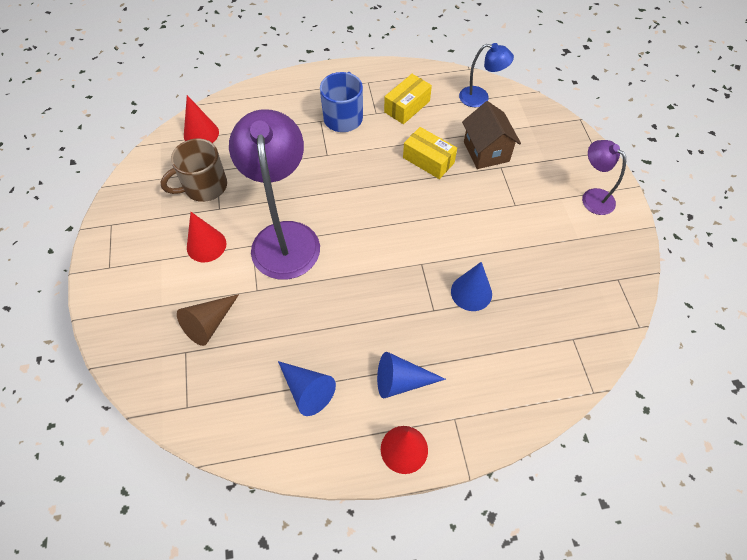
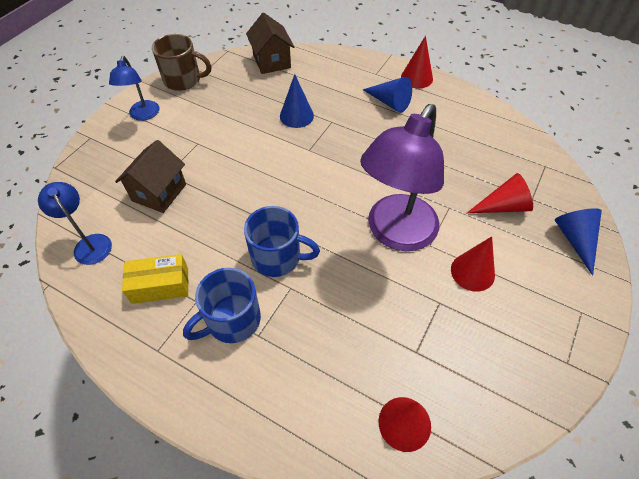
camera: 140 degrees left, 5 degrees down
(204, 186) = (441, 339): brown mug -> brown mug (183, 80)
(209, 324) = (503, 206): brown cone -> red cone
(307, 390) = (454, 129): blue cone -> blue cone (575, 240)
(354, 166) = (277, 257): none -> blue mug
(428, 160) = (211, 217): yellow box -> none
(578, 347) = (271, 61): none -> brown house
(592, 197) = (143, 115): purple lamp -> blue lamp

